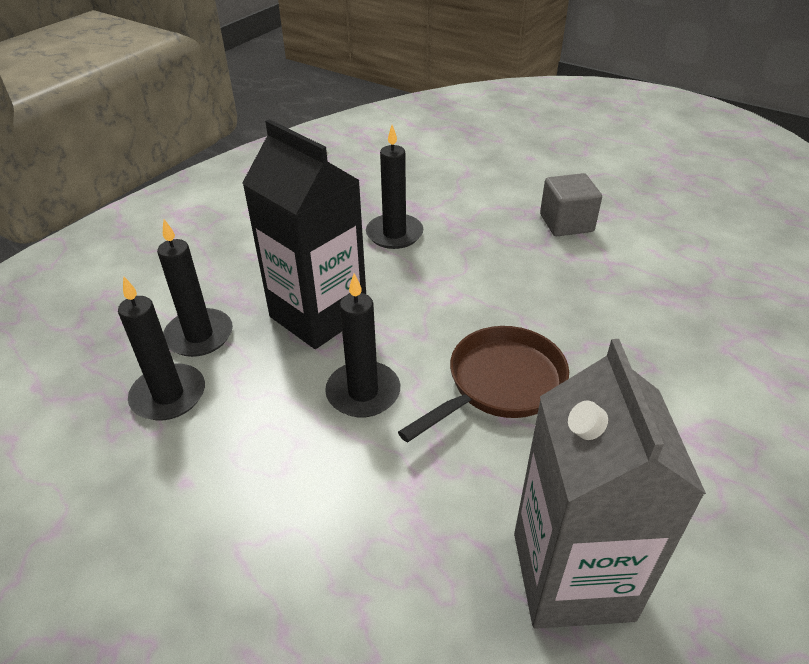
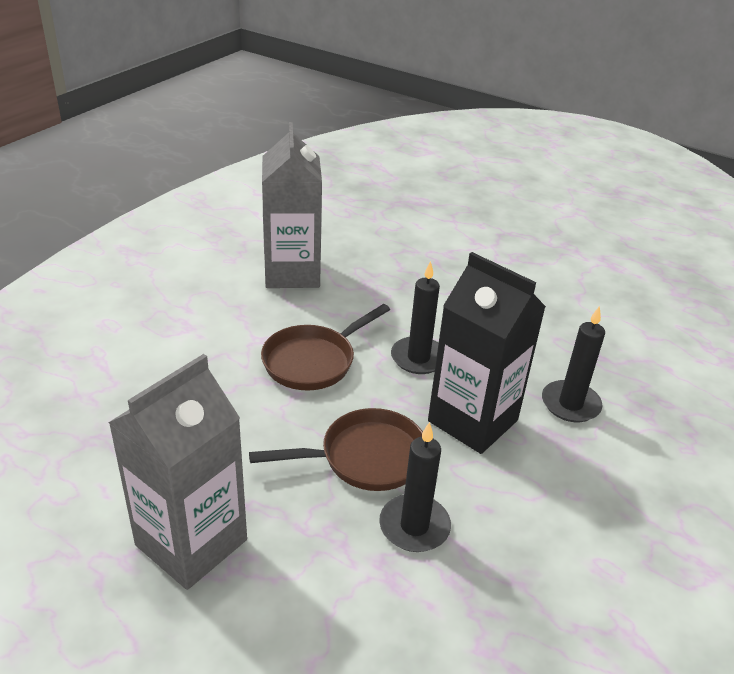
camera: 175 degrees right, 5 degrees down
(168, 395) = (563, 360): black candle -> none
(433, 280) = (365, 458): none -> brown pan
(566, 223) = (191, 542): grey cube -> grey carton

